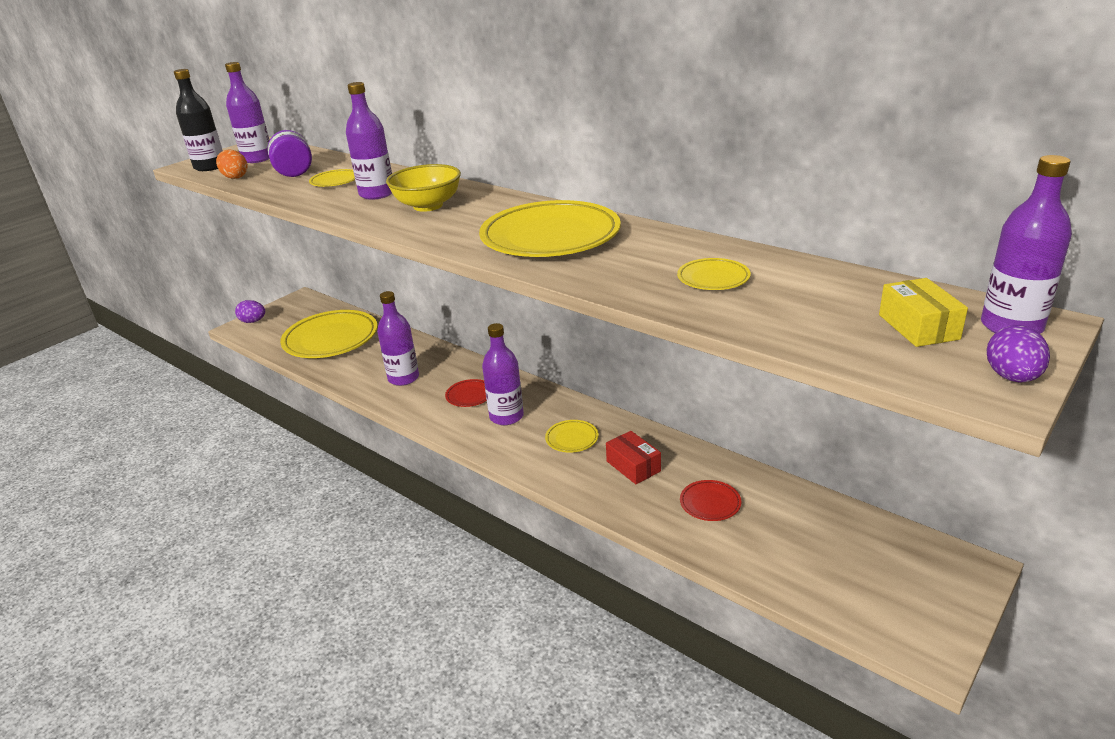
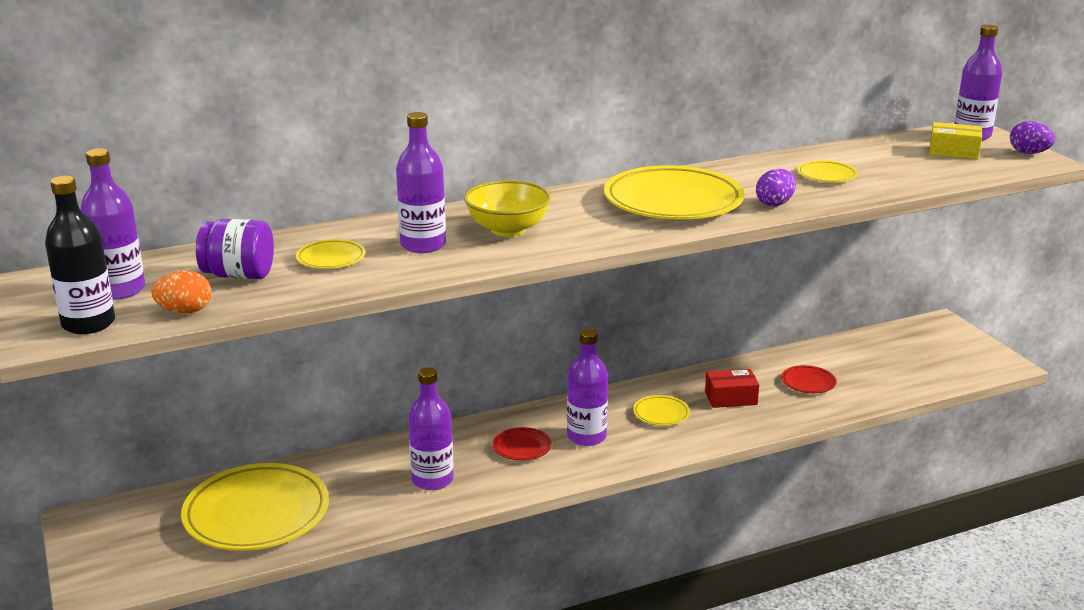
camera: 65 degrees left, 5 degrees down
(253, 321) = (94, 574): purple egg -> purple egg (774, 203)

